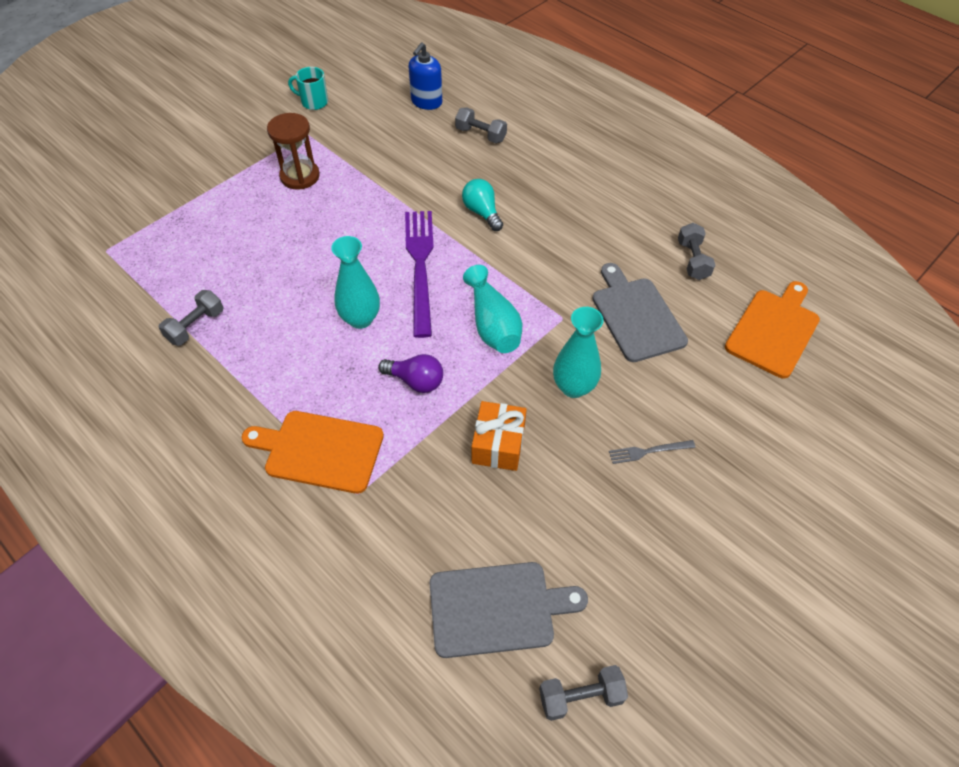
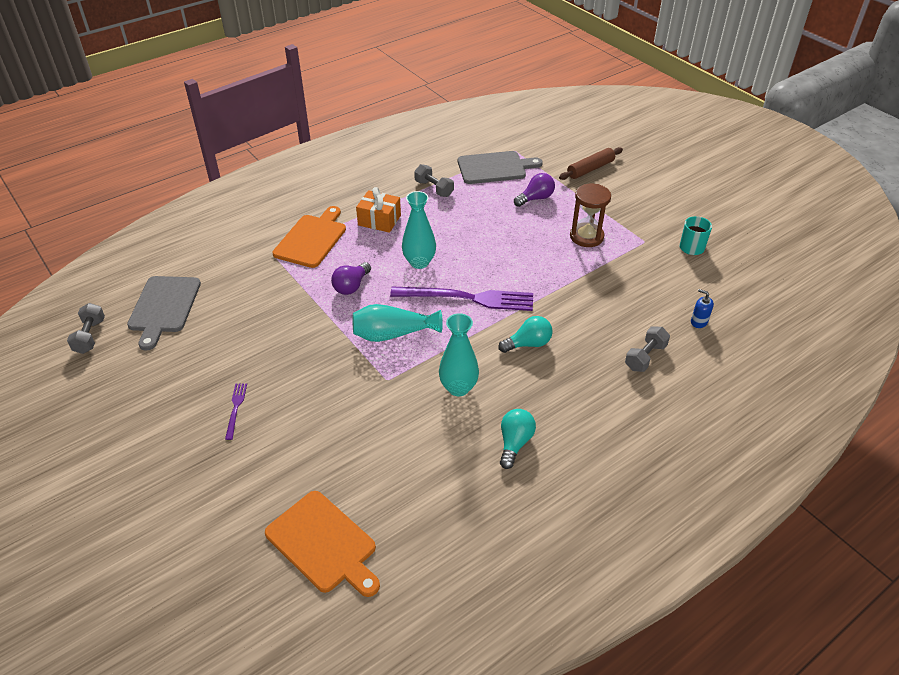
camera: 100 degrees right, 10 degrees down
(161, 176) = (590, 169): none -> brown rolling pin
(223, 222) = (535, 198): none -> purple light bulb
(426, 102) = (699, 322): blue soap dispenser -> blue soap dispenser, size x0.59
(498, 444) = (280, 323): orange gift -> orange gift (379, 220)
(573, 387) = (313, 374): turquoise vase -> turquoise vase (458, 388)
(611, 213) = (514, 443): none -> turquoise light bulb
(636, 316) = (374, 432): grey cutting board -> grey cutting board (494, 168)
(648, 451) = (236, 408): grey fork -> purple fork
(692, 260) = (434, 498): grey dumbbell -> none

